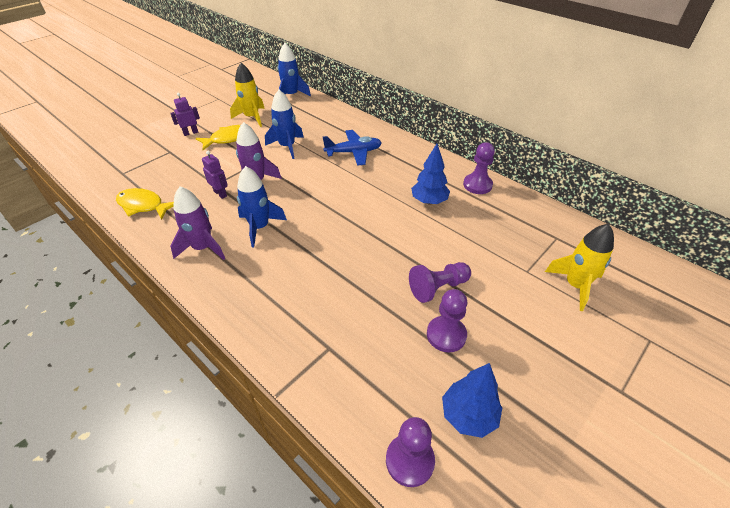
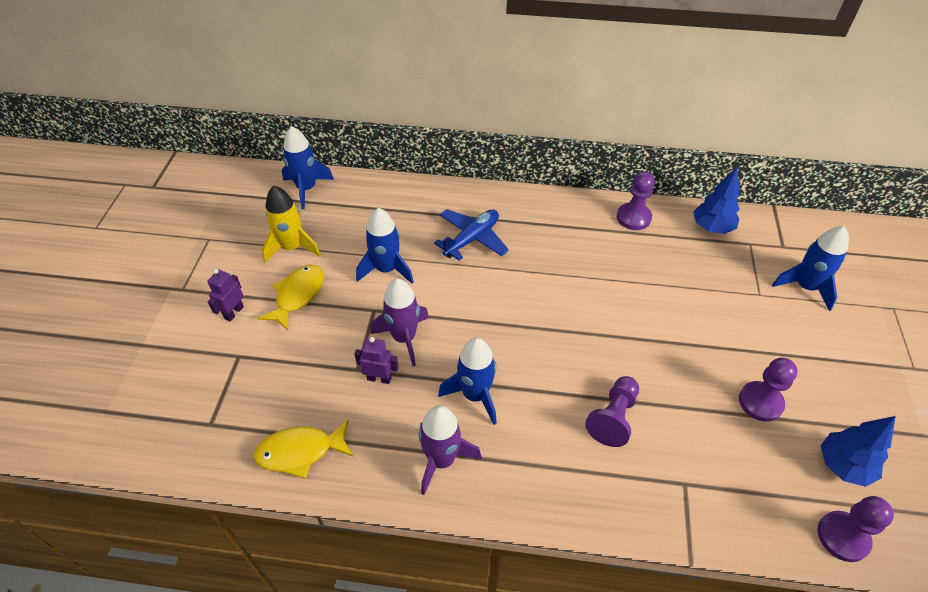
camera: 35 degrees left, 5 degrees up
(429, 201) = (609, 262): blue tree -> blue tree (712, 228)
(438, 288) = (709, 358): purple pawn -> purple pawn (613, 418)
(575, 285) = (805, 287): yellow rocket -> blue rocket

